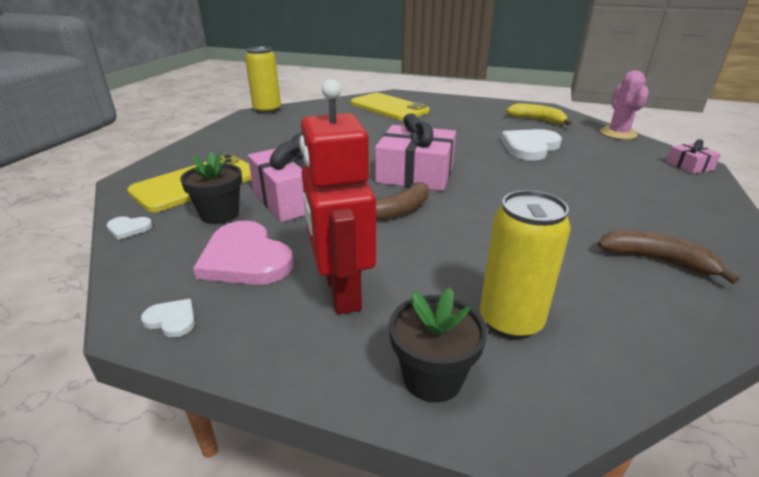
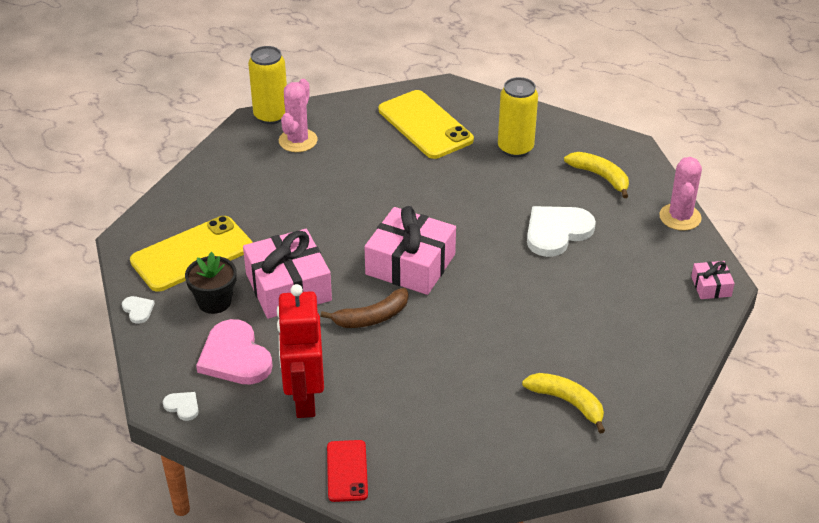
camera: 10 degrees right, 10 degrees up
(128, 228) = (138, 310): white heart -> white heart turned 135 degrees counterclockwise
(291, 119) = (298, 141): none -> pink cactus
(432, 377) = (347, 471): black flower pot -> red phone
(510, 321) = (417, 439): yellow can -> yellow can (515, 148)
(656, 260) = (567, 402): brown banana -> yellow banana

